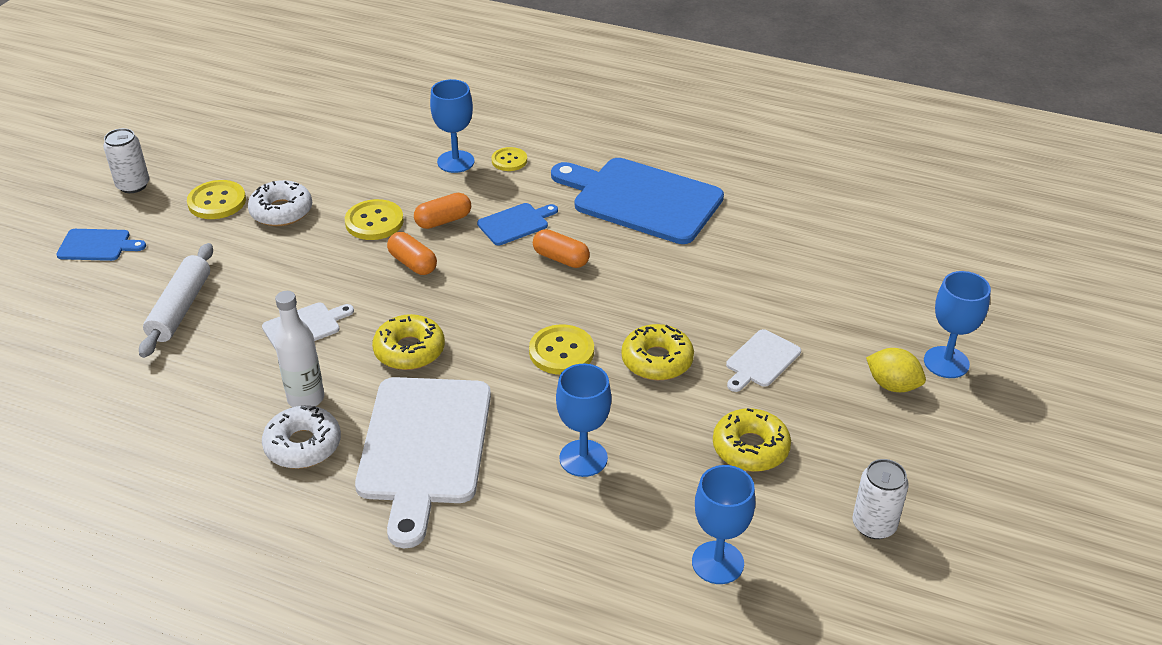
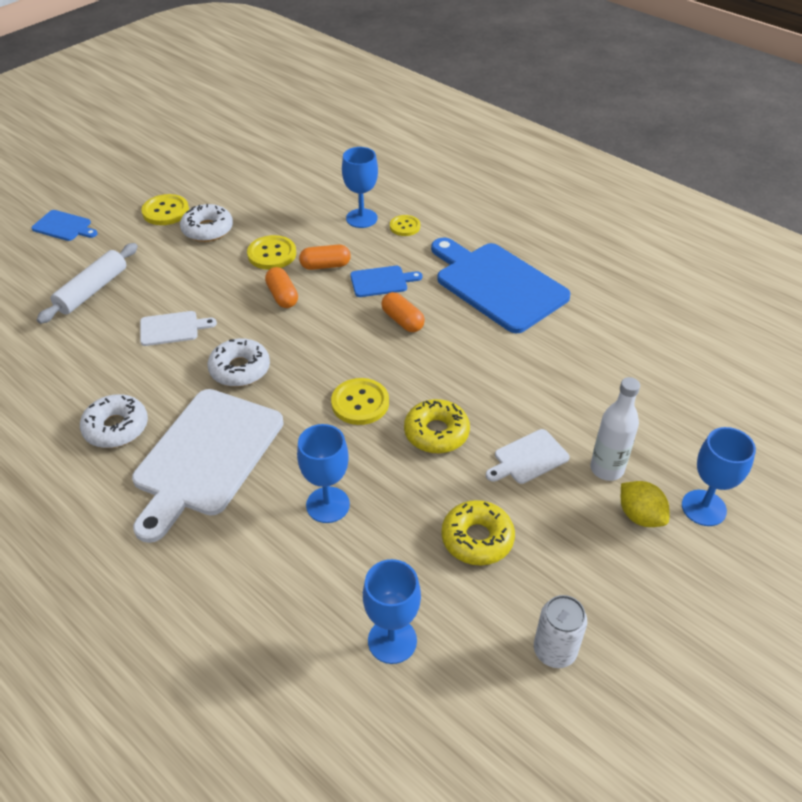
camera: 20 degrees right, 5 degrees up
(133, 185) = (115, 185): white can -> none
(306, 398) = (140, 388): white bottle -> white bottle (606, 469)
(409, 350) = (240, 369): yellow donut -> white donut

